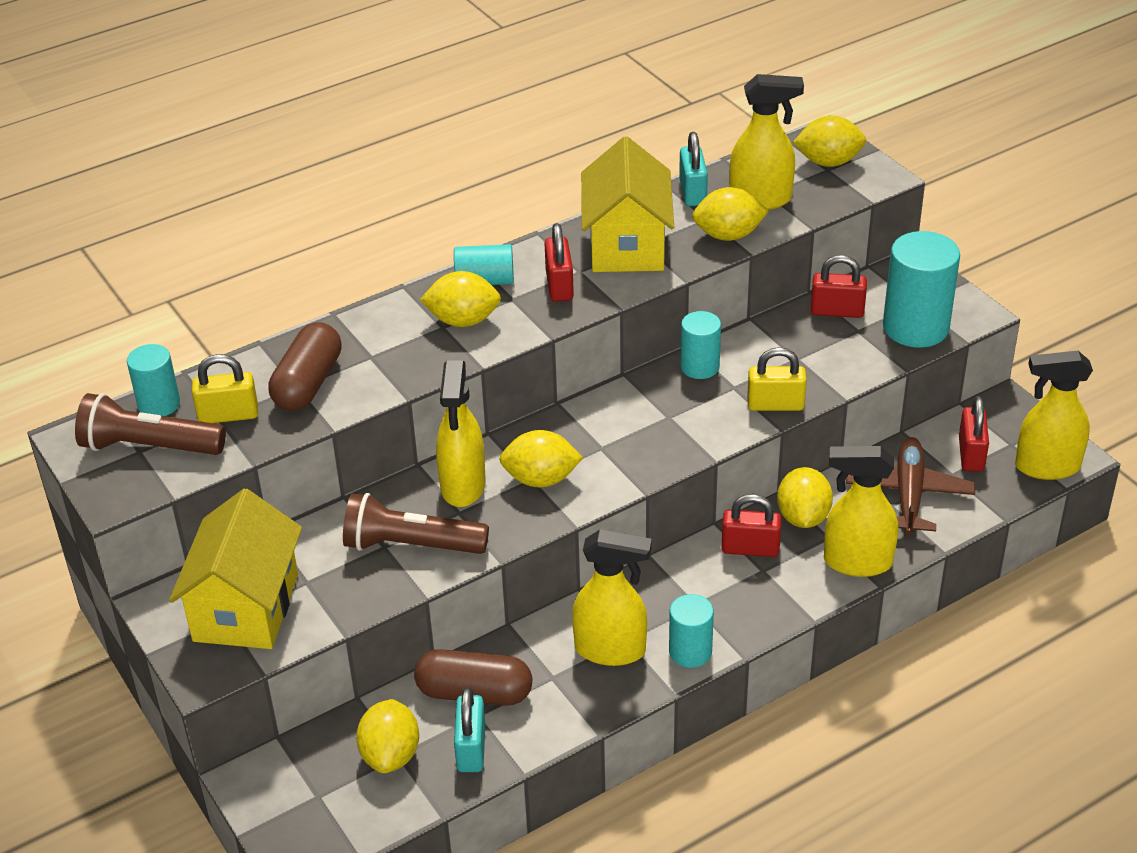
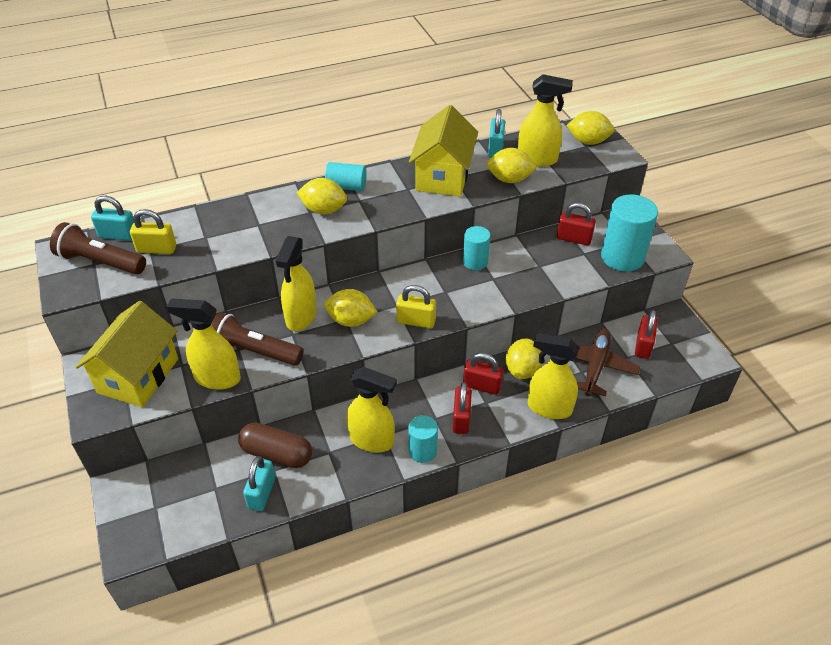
camera: 10 degrees right, 5 degrees up
(159, 404) = (118, 235): turquoise cylinder -> turquoise padlock
(308, 383) = (213, 236): brown capsule -> none
(390, 755) = (210, 487): yellow lemon -> none
(559, 286) = (392, 196): red padlock -> red padlock (461, 419)
(775, 404) = (516, 295): yellow padlock -> yellow padlock (416, 321)
(1046, 467) = (691, 363): yellow spray bottle -> yellow spray bottle (217, 378)

